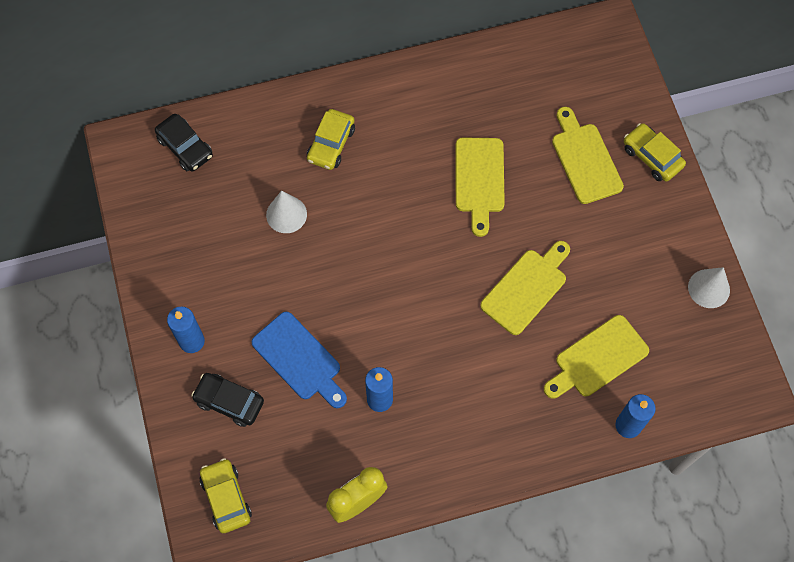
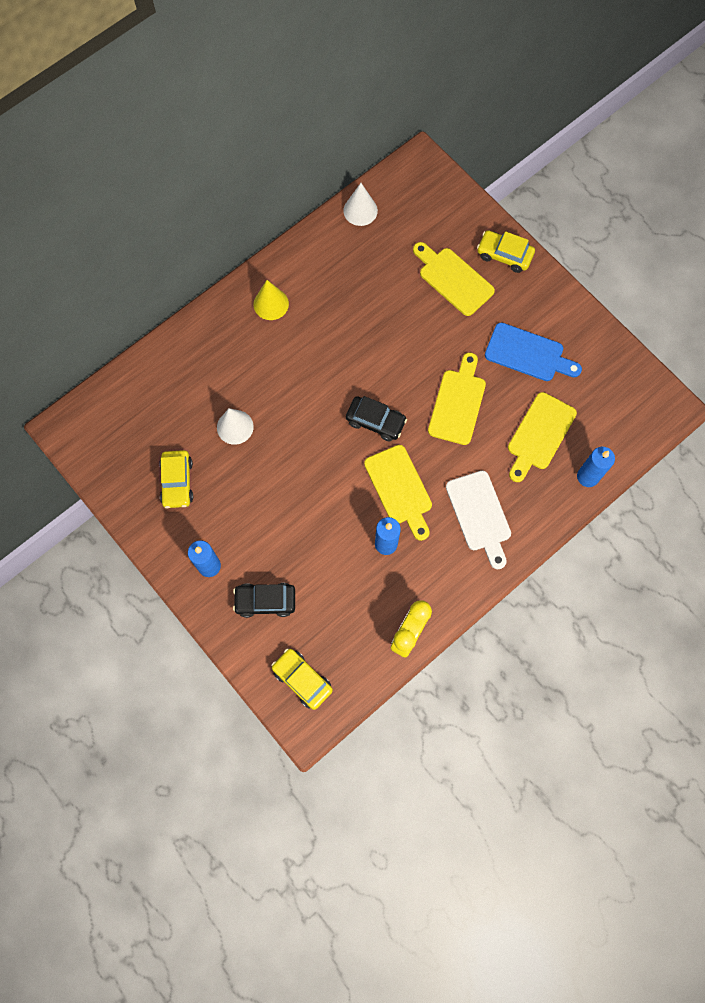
camera: 25 degrees left, 5 degrees up
(185, 147) = (121, 407): black car -> black car (375, 421)
(299, 359) = (305, 540): blue cutting board -> blue cutting board (528, 353)
(331, 144) = (243, 353): yellow car -> yellow car (177, 482)
(383, 107) = (271, 304): none -> yellow cone
(479, 180) = (378, 331): yellow cutting board -> yellow cutting board (400, 488)
(492, 414) = (479, 515): none -> white cutting board
(709, 288) = (597, 341): white cone -> white cone (360, 210)

